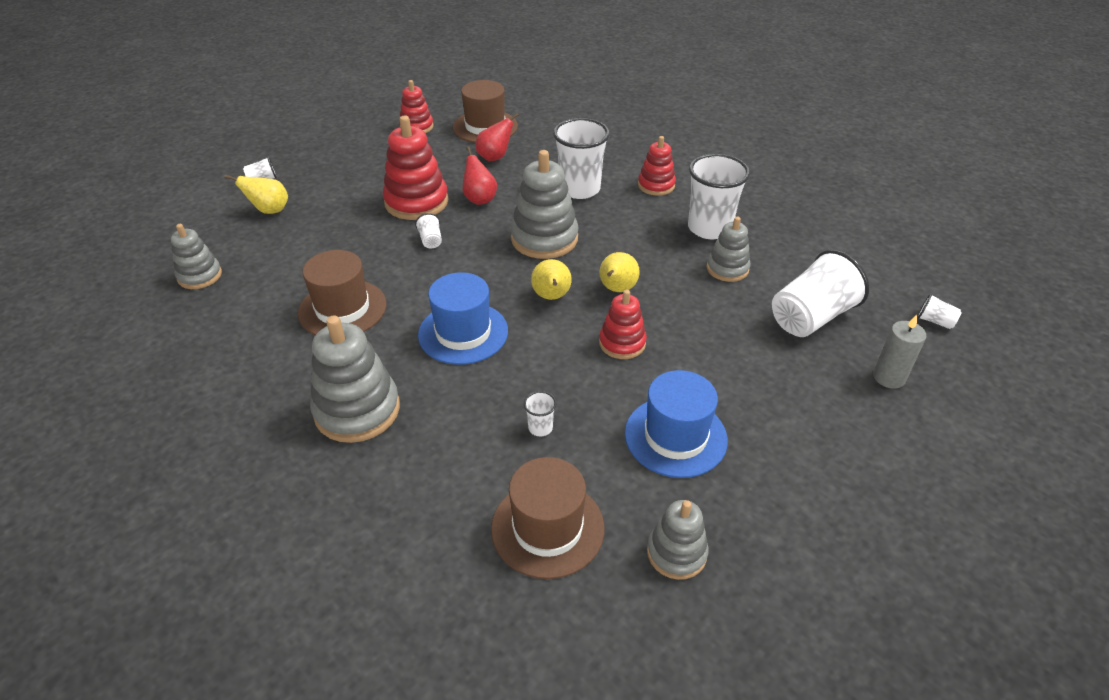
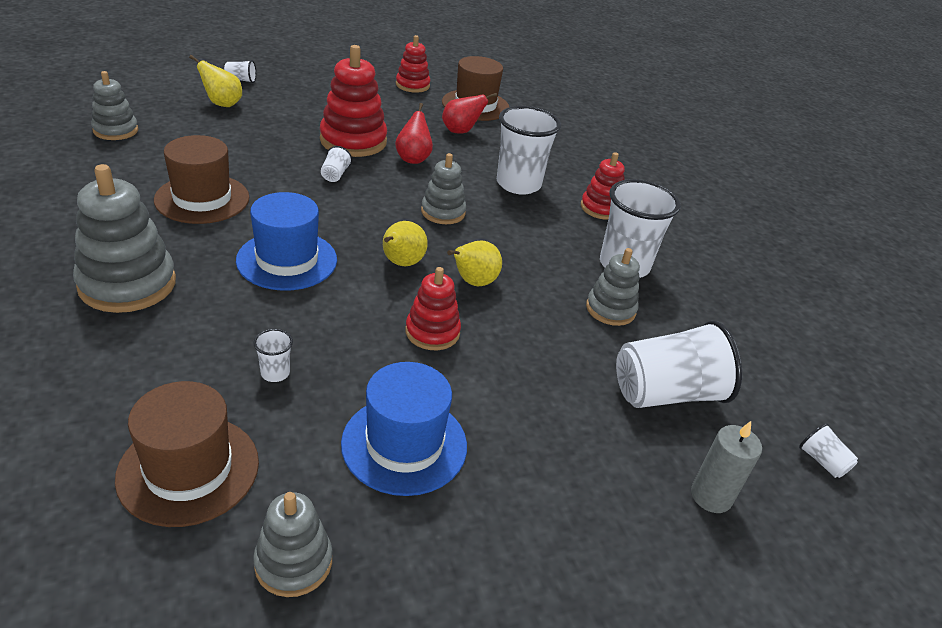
camera: 20 degrees right, 5 degrees down
(544, 238) = (443, 212): grey stacking toy -> grey stacking toy, size x0.60

